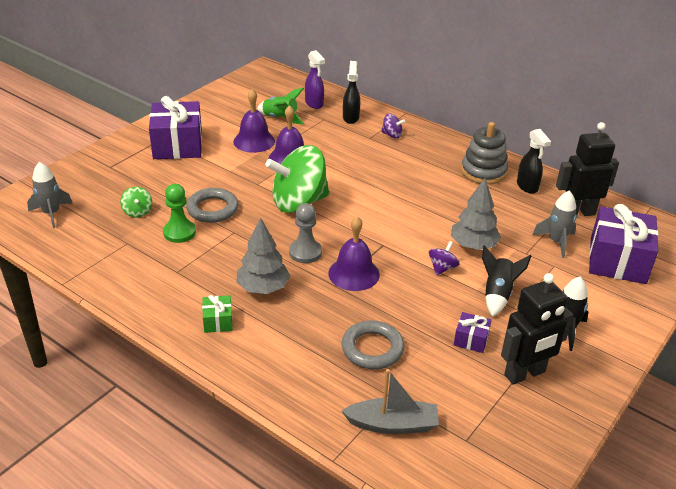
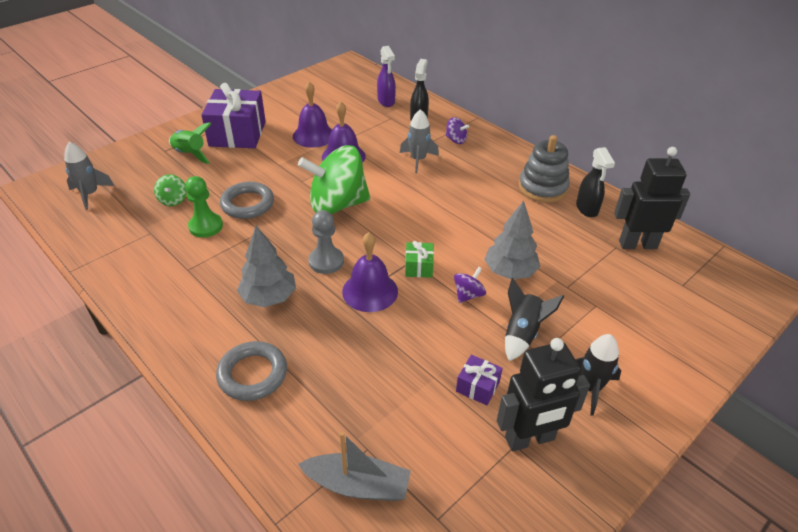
camera: 10 degrees right, 5 degrees up
(218, 321) = (209, 331): green gift -> green gift (419, 267)
(280, 118) = (347, 114): green rocket -> green rocket (190, 154)
(372, 349) = (363, 384): grey ring -> grey ring (252, 374)
(556, 242) = (605, 276): grey rocket -> grey rocket (418, 160)
(617, 260) = (671, 307): purple gift -> none

